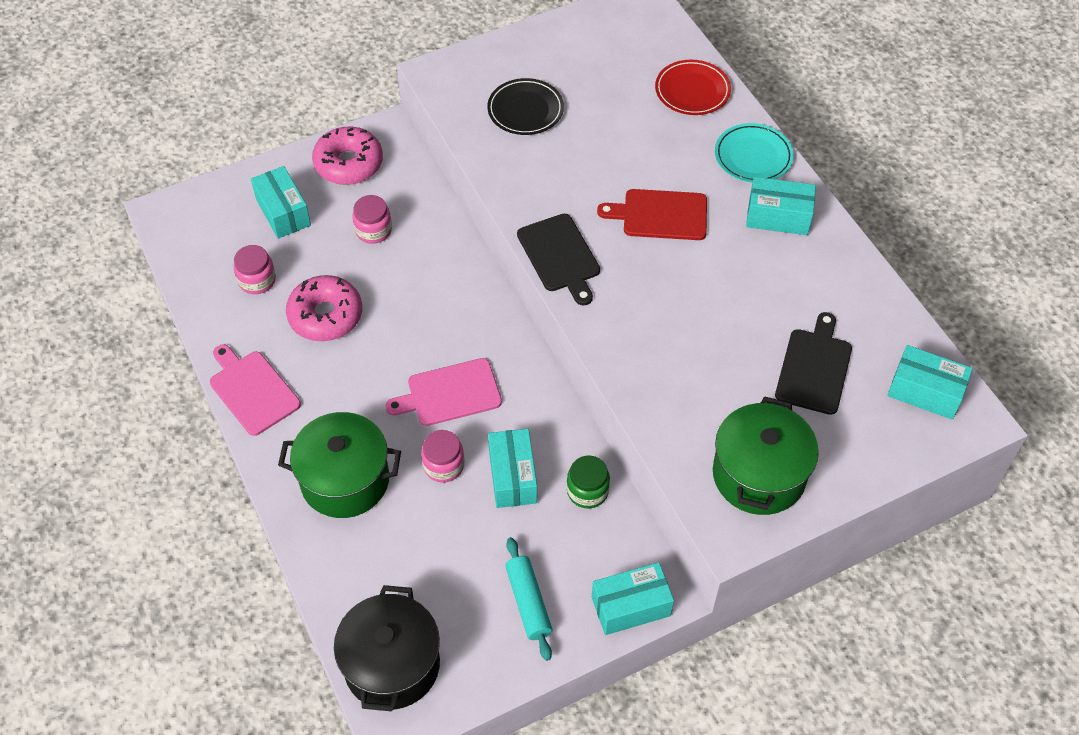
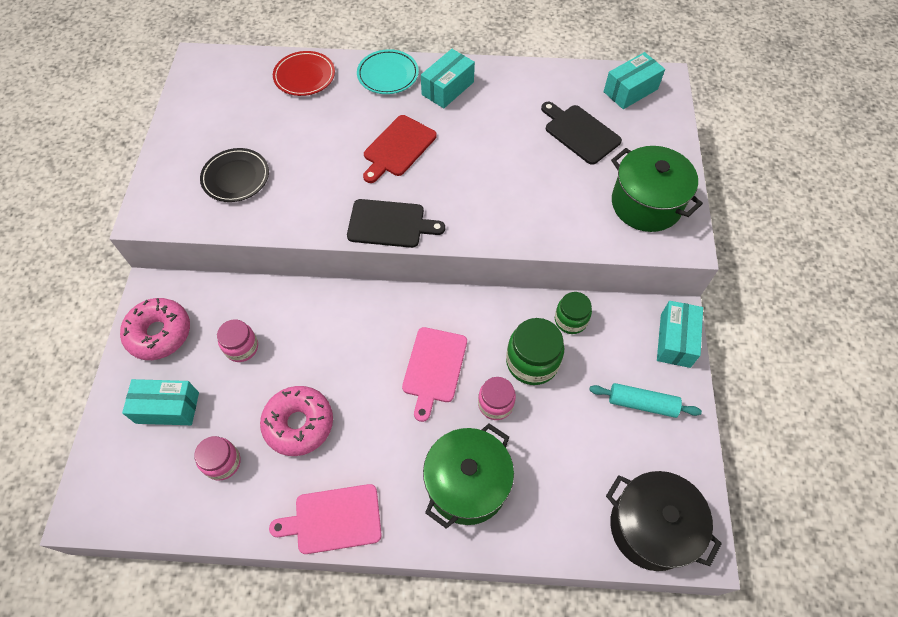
camera: 60 degrees left, 5 degrees up
(512, 477) = (532, 362): turquoise box -> green jar

